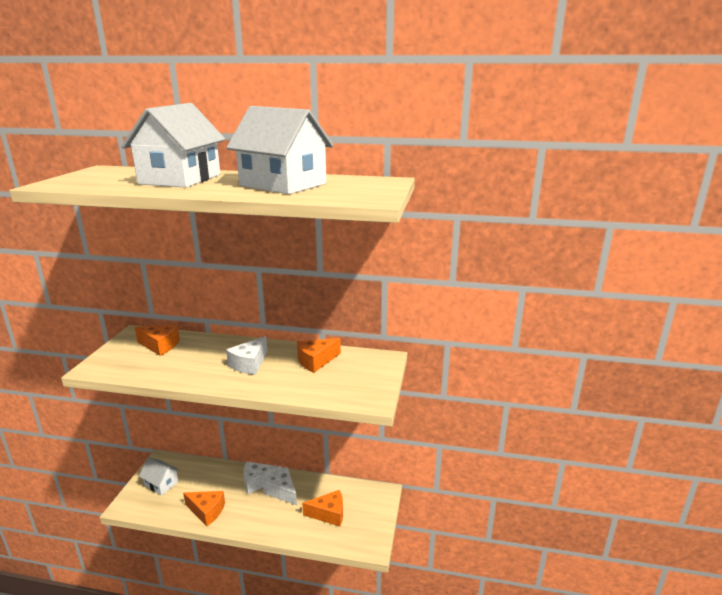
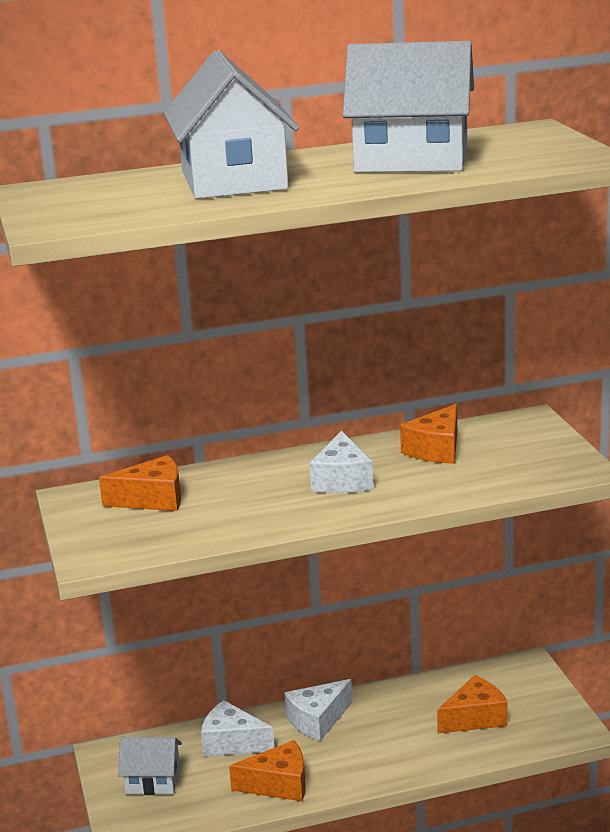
camera: 25 degrees left, 0 degrees up
(282, 491) = (371, 718): white cheese -> white cheese (232, 743)

